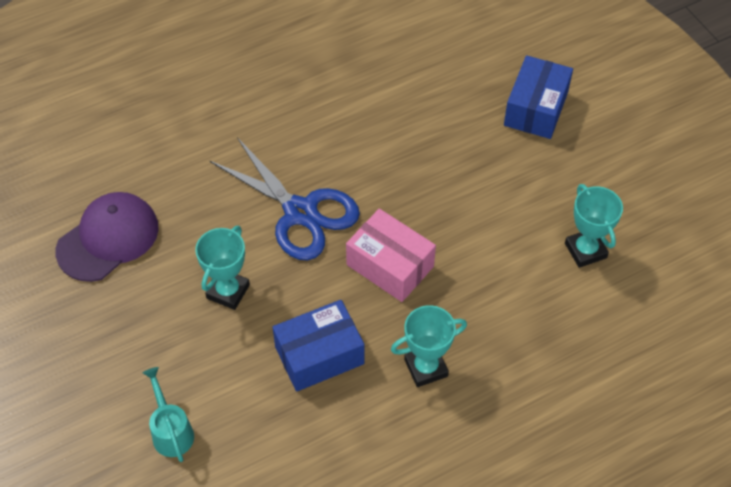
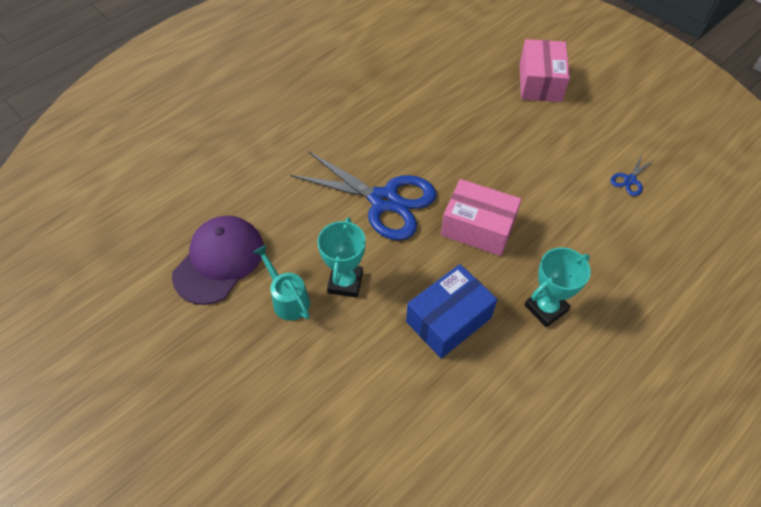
camera: 15 degrees left, 0 degrees up
(171, 431) = (337, 427): turquoise watering can -> turquoise watering can (288, 299)
(536, 109) = (540, 82): blue box -> pink box
(585, 250) = (629, 180): turquoise trophy -> blue scissors

